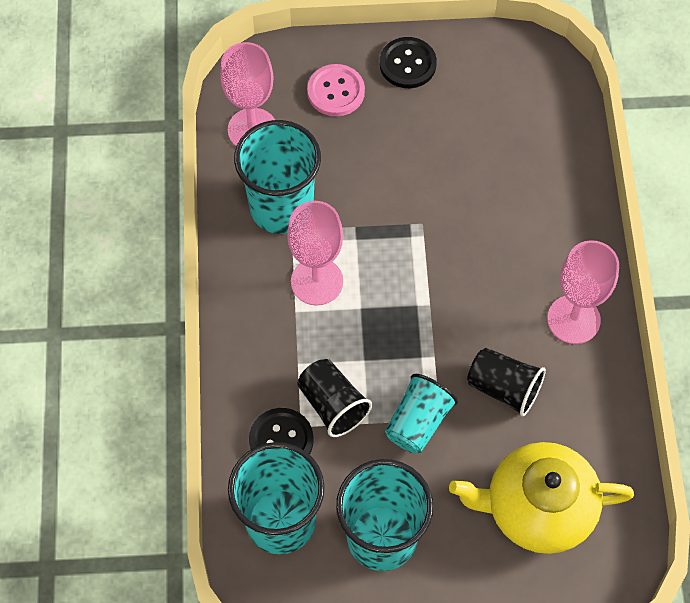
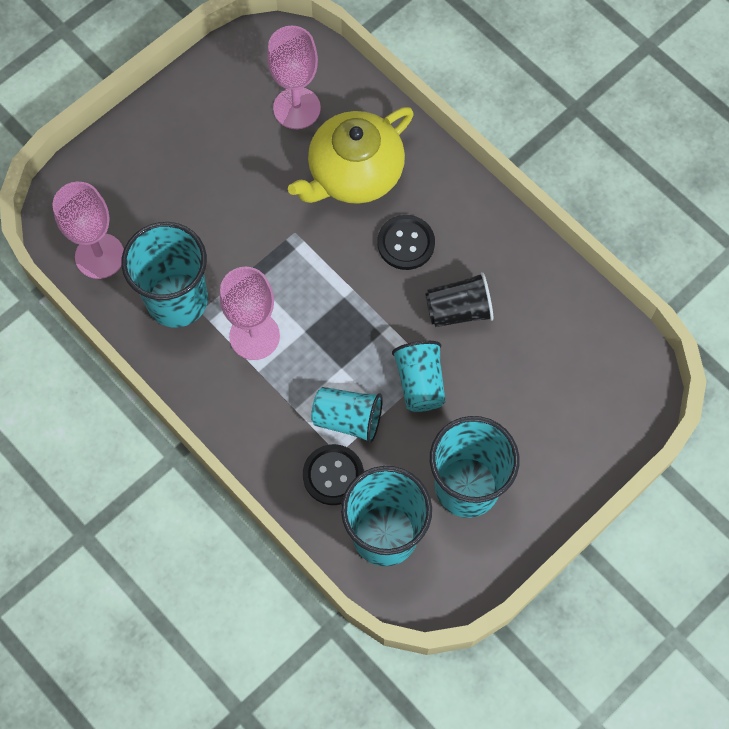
camera: 40 degrees left, 5 degrees up
(333, 405) = (348, 419): black cup -> turquoise cup
(336, 91) = (139, 178): pink button -> none
(407, 64) = (176, 116): black button -> black button (406, 243)
(537, 508) = (555, 378): yellow teapot -> yellow teapot (354, 173)
(573, 319) = (464, 221): pink goblet -> pink goblet (296, 108)

